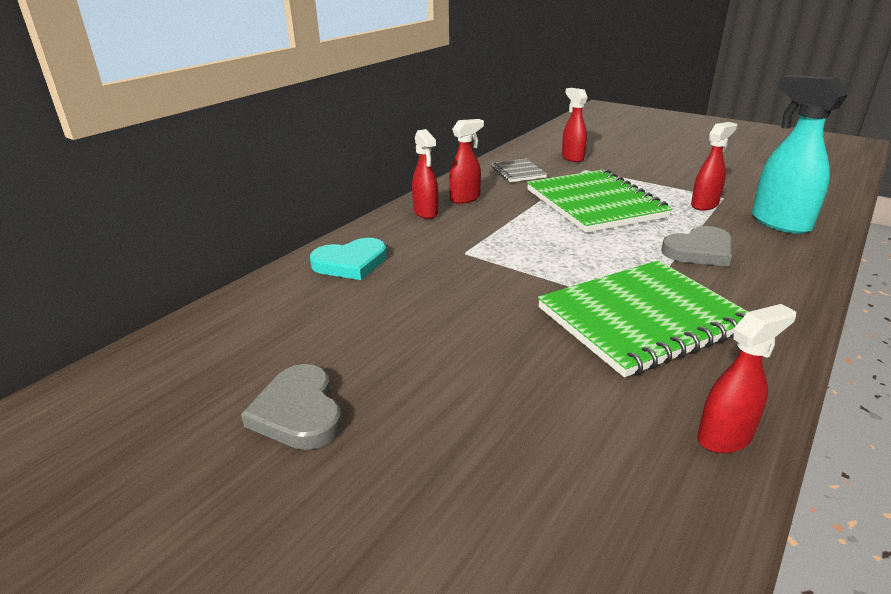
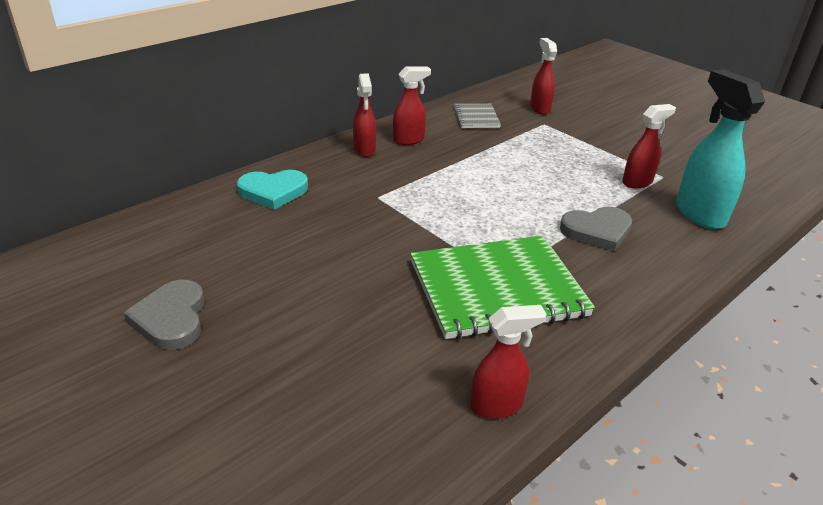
camera: 10 degrees right, 5 degrees up
(594, 204) = (529, 164): green notebook -> none

